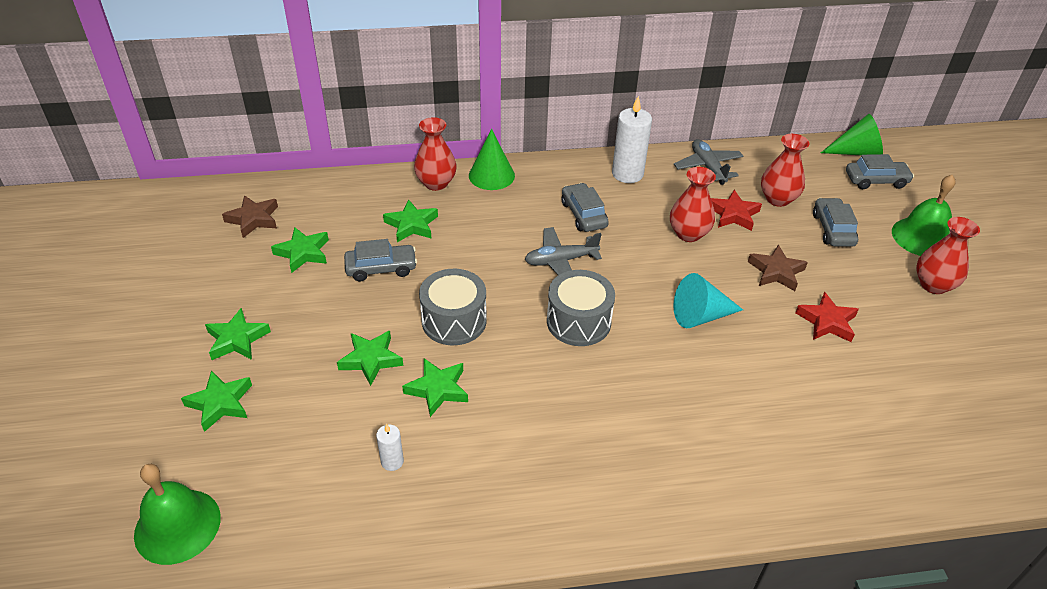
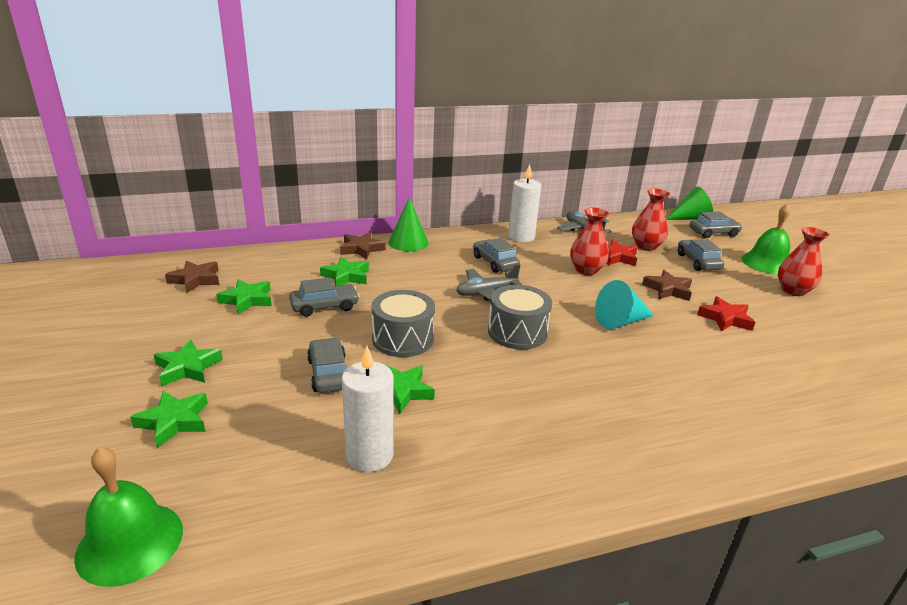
camera: 10 degrees left, 15 degrees down
(371, 360) = (329, 373): green star -> grey car
(392, 461) = (369, 455): white candle -> white candle, size x1.97
(436, 183) = (361, 249): red vase -> brown star

